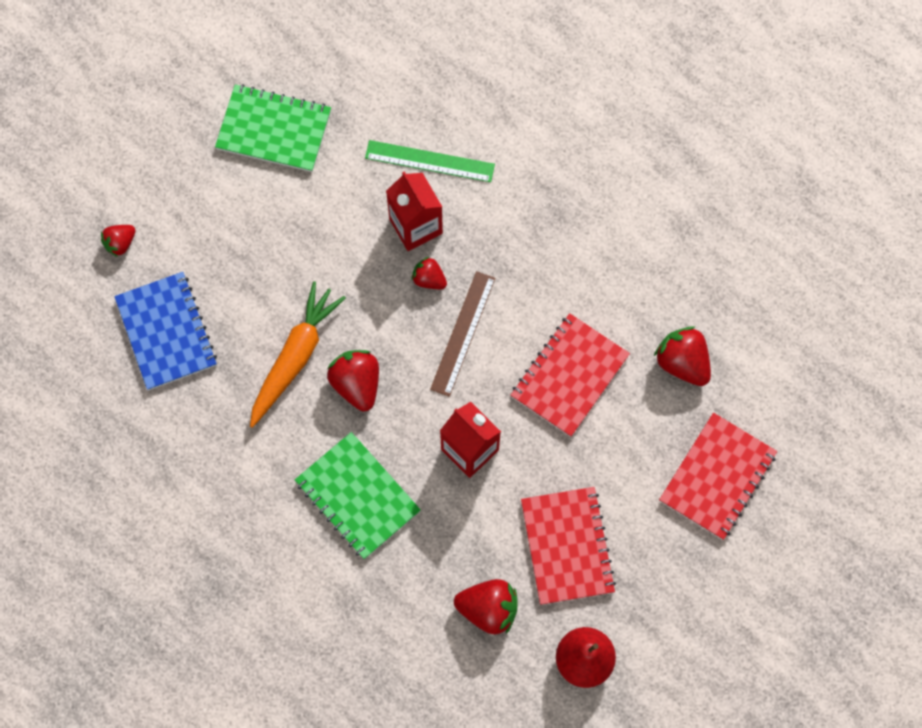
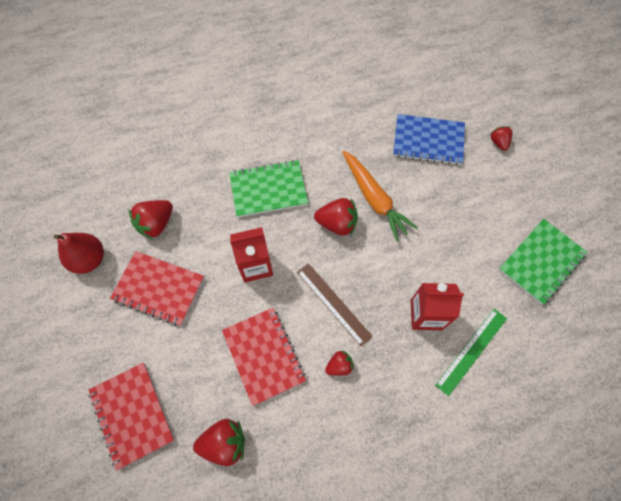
camera: 120 degrees right, 5 degrees down
(429, 279) = (383, 302): red strawberry -> red strawberry (339, 366)

